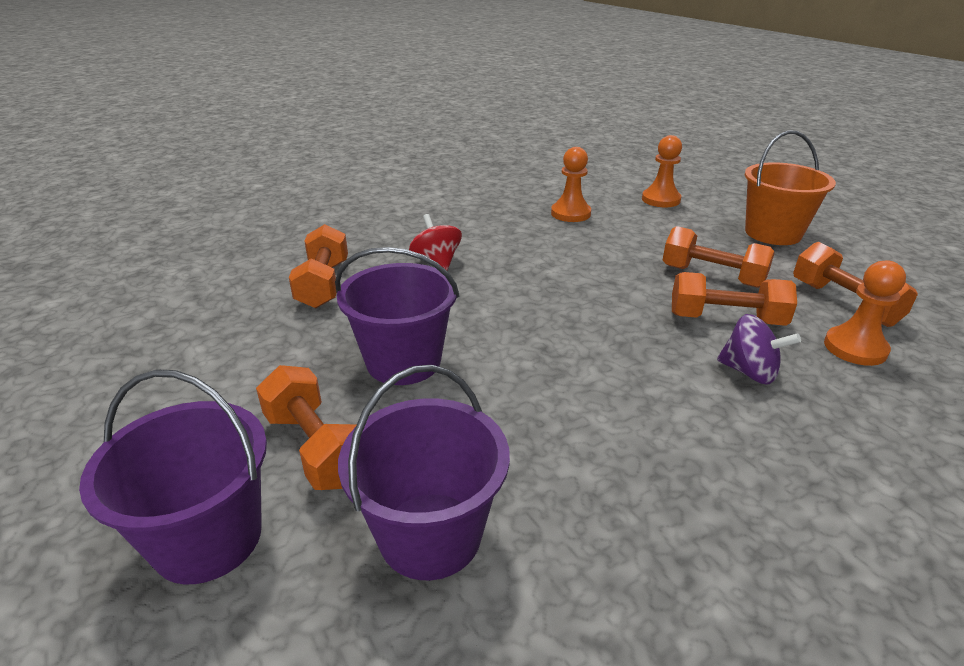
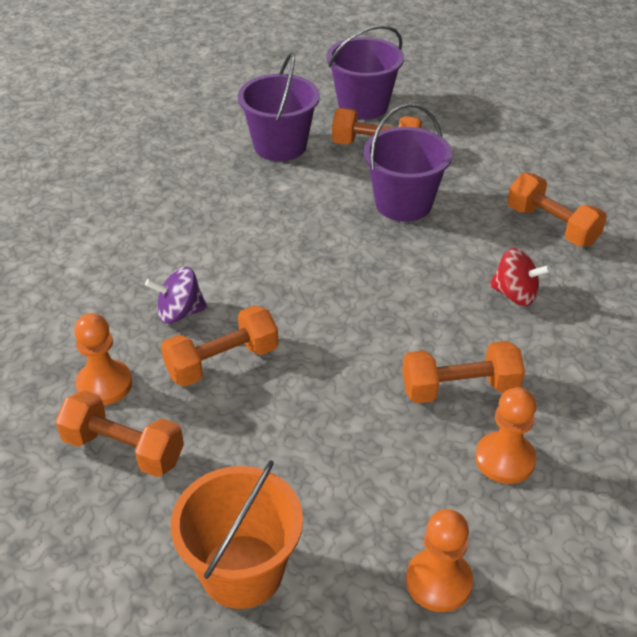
camera: 140 degrees right, 10 degrees up
(712, 276) = (266, 422): orange dumbbell -> orange dumbbell (459, 388)

